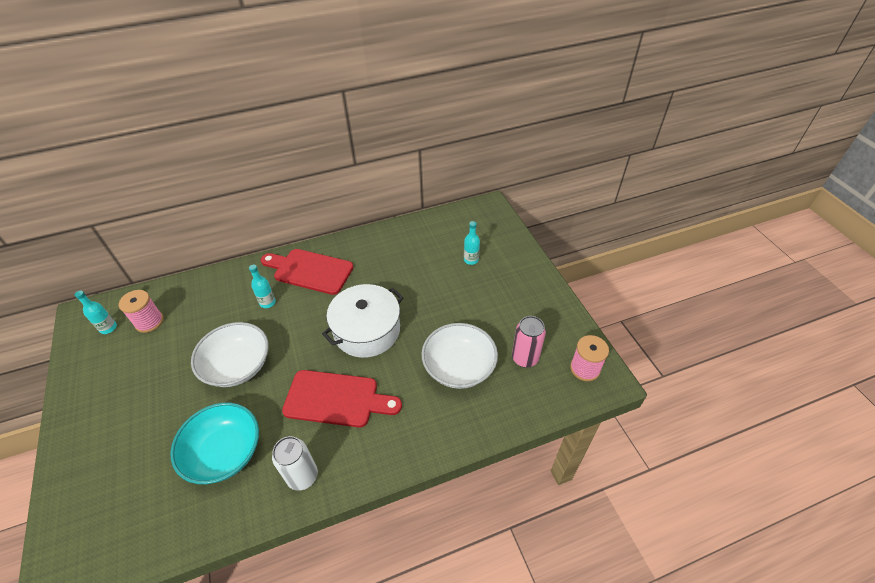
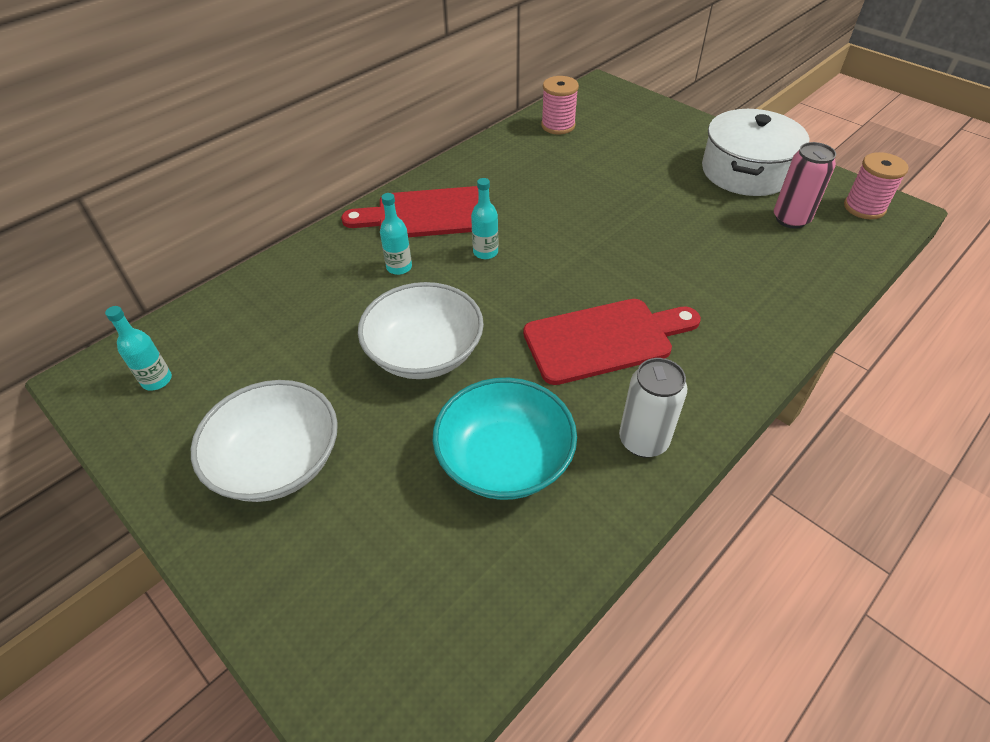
camera: 25 degrees left, 0 degrees up
(149, 322) = (225, 349): pink spool -> pink spool (558, 126)
(367, 330) = (572, 254): white pot -> white pot (746, 171)
(459, 367) = (725, 253): white bowl -> white bowl (277, 461)
(471, 260) = (632, 144): turquoise bottle -> turquoise bottle (485, 252)

